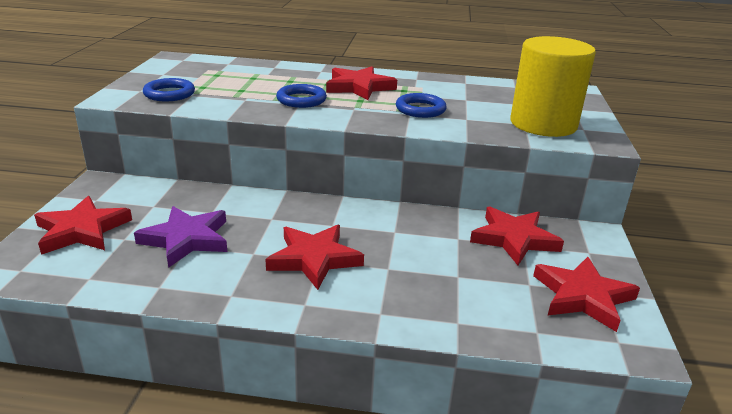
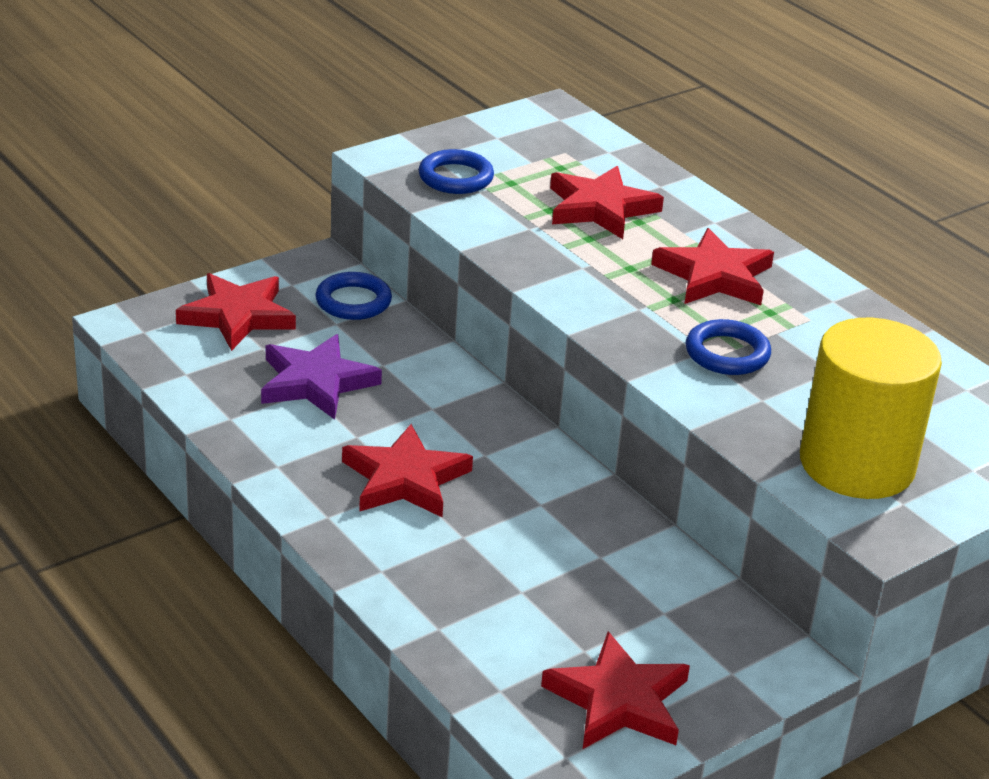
camera: 45 degrees right, 5 degrees up
(301, 100) = (597, 262): blue ring -> blue ring (353, 301)
(514, 239) = (667, 599): red star -> red star (600, 208)

